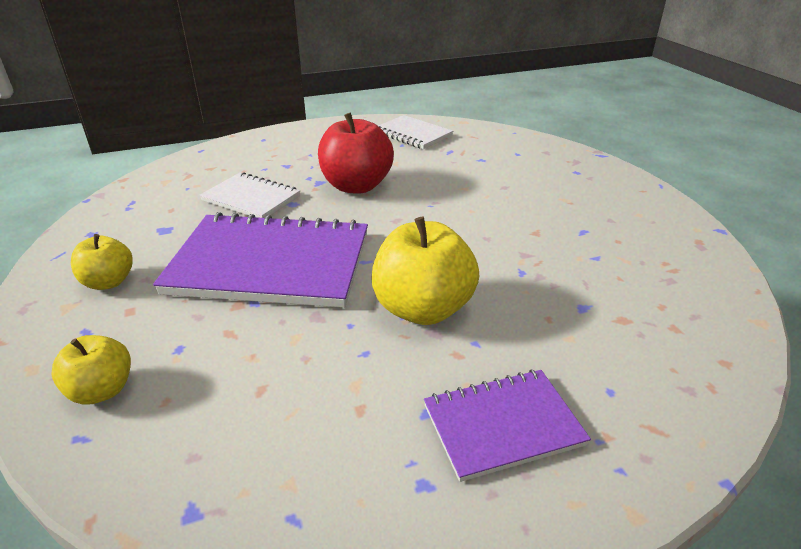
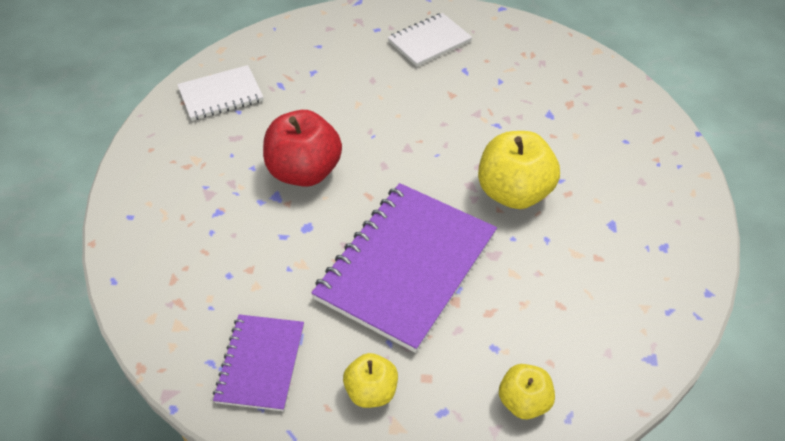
camera: 65 degrees left, 15 degrees up
(251, 198) = (275, 256): white notebook -> white notebook (429, 41)
(502, 425) = (634, 197): purple notebook -> purple notebook (260, 363)

